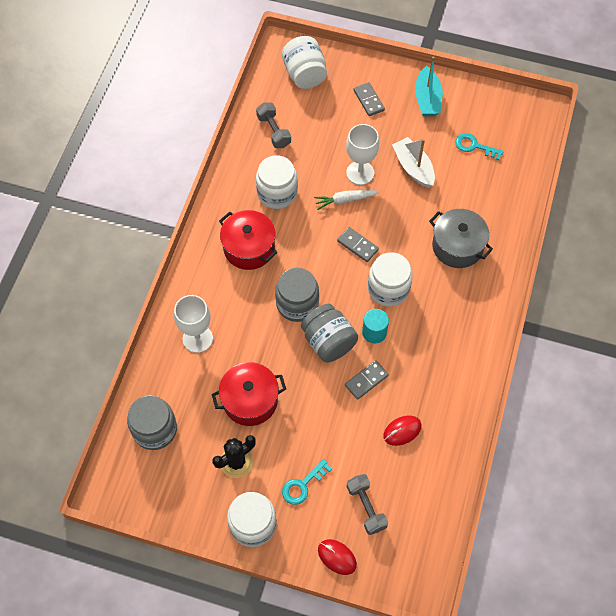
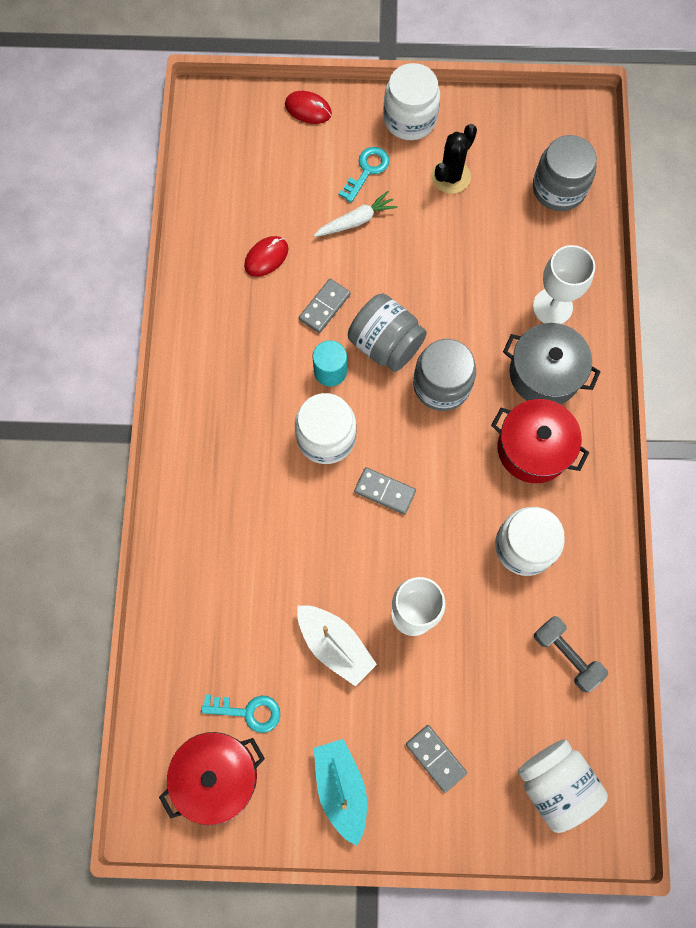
camera: 165 degrees right, 10 degrees up
(250, 400) = (459, 248): red pot -> red pot (217, 775)
(345, 200) = (422, 560): white carrot -> white carrot (356, 221)
(366, 507) = (288, 165): grey dumbbell -> none
(457, 246) = (243, 527): grey pot -> grey pot (544, 373)

